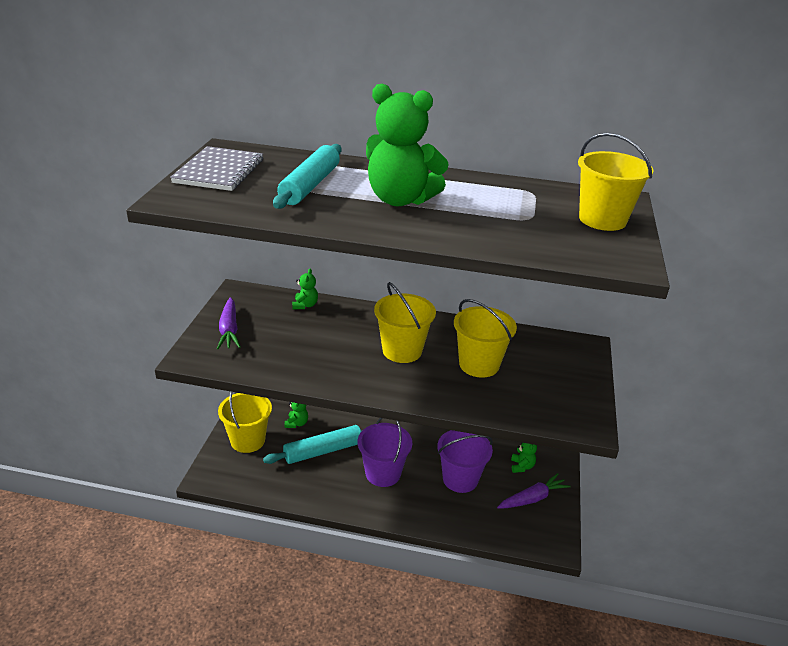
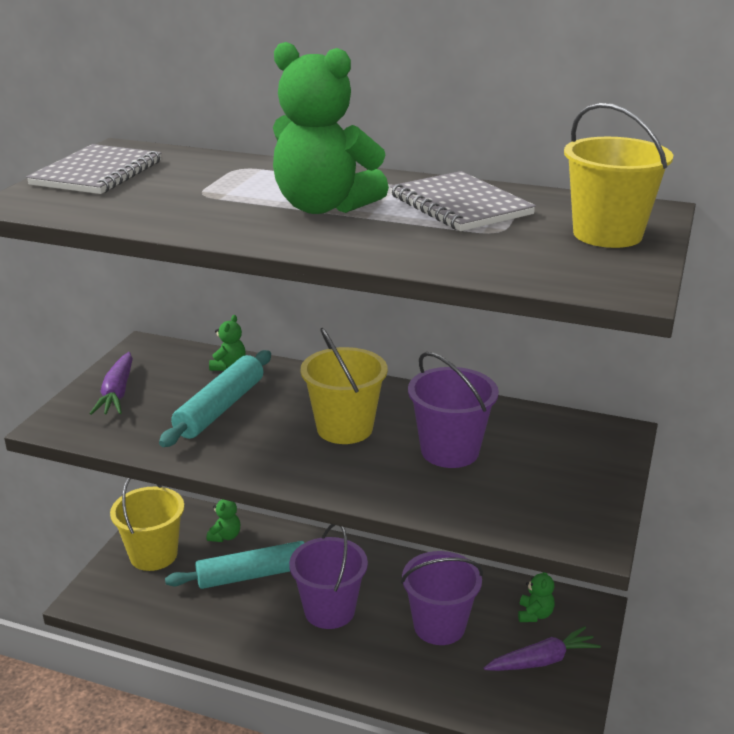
camera: 10 degrees right, 5 degrees down
(309, 185) = (208, 189): turquoise rolling pin -> turquoise rolling pin (220, 408)
(479, 364) = (449, 451): yellow bucket -> purple bucket
(494, 196) = (460, 205): none -> grey notebook

